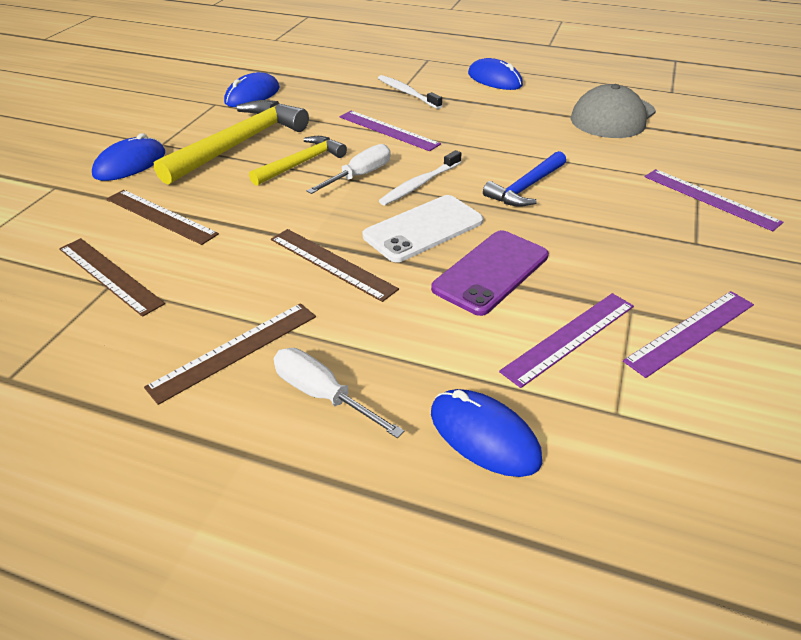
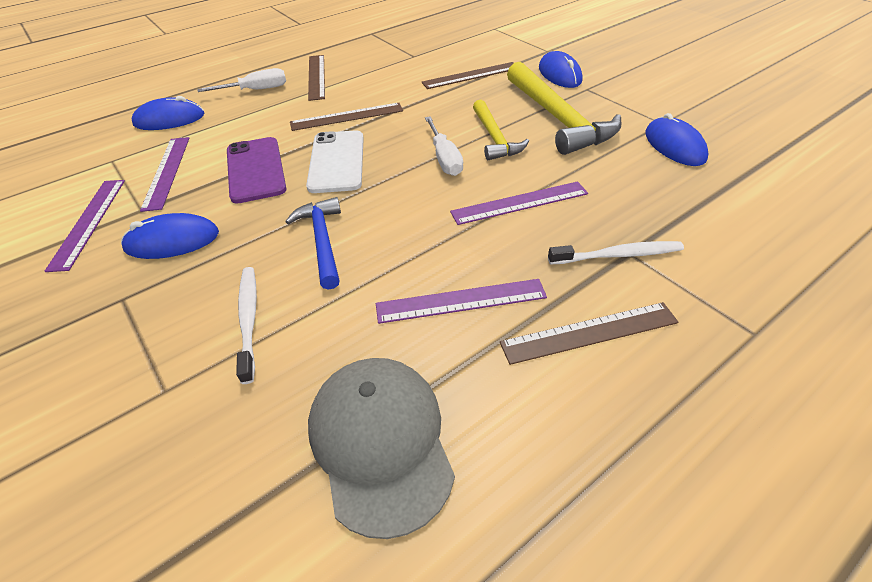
camera: 125 degrees right, 5 degrees up
(109, 275) = (422, 56): brown ruler -> brown ruler (589, 332)
(420, 184) = (398, 183): white toothbrush -> white toothbrush (249, 320)
(494, 79) = (620, 374): blue mouse -> blue mouse (172, 241)
(710, 199) = (135, 372): purple ruler -> purple ruler (461, 301)

